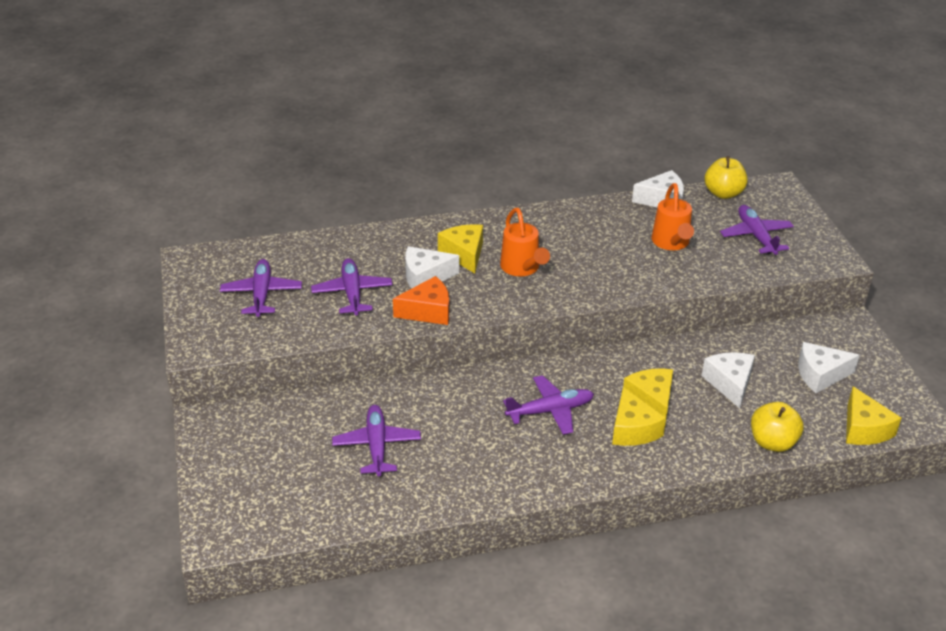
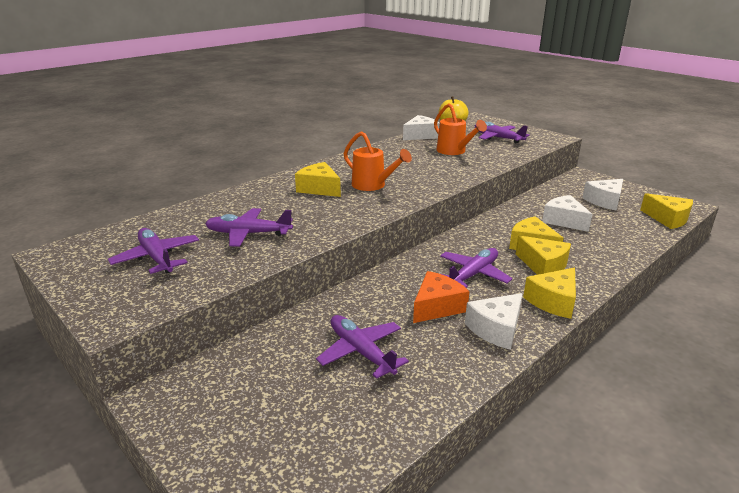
camera: 30 degrees left, 10 degrees down
(352, 293) = (248, 234): purple plane -> purple plane turned 45 degrees counterclockwise
(425, 277) = (303, 208): white cheese -> white cheese (496, 329)
(428, 311) = (329, 227): orange cheese -> orange cheese (437, 307)
(593, 471) = (553, 301): none -> yellow cheese
(772, 442) = (634, 242): yellow apple -> none

